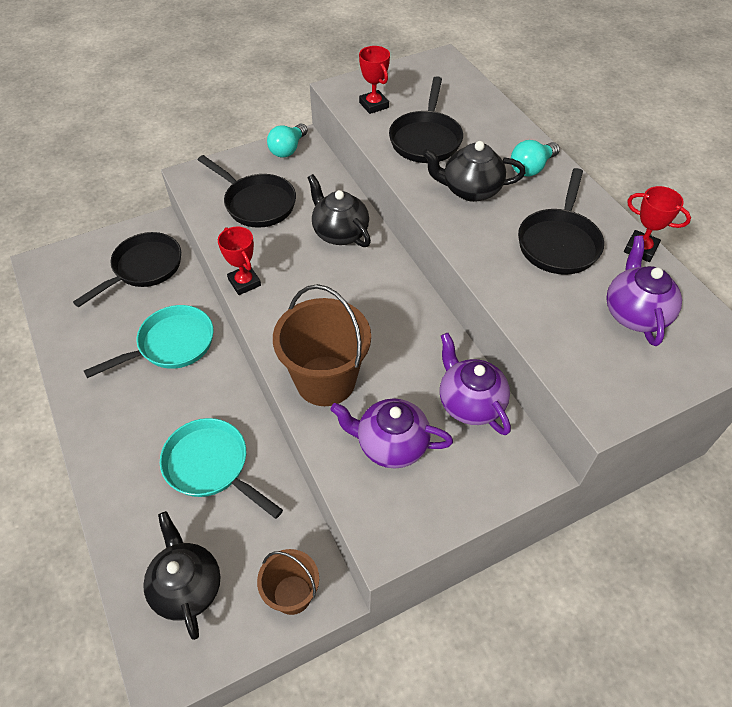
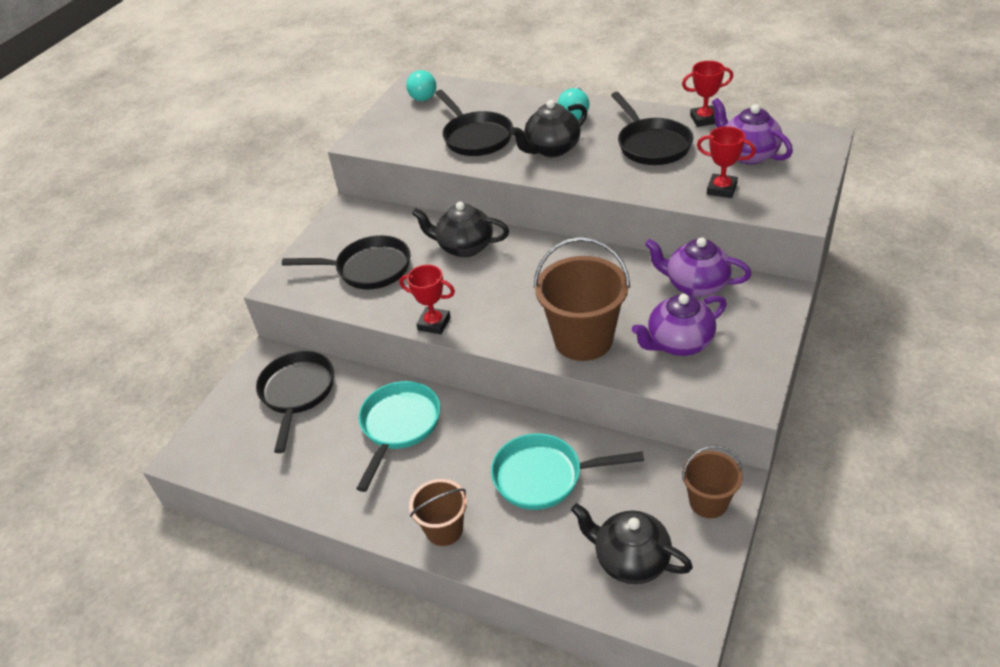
camera: 35 degrees left, 10 degrees down
(109, 448) = (444, 529): none -> brown bucket
(288, 149) = (342, 219): turquoise light bulb -> turquoise light bulb (422, 95)
(374, 105) = (403, 138): red trophy -> red trophy (721, 189)

